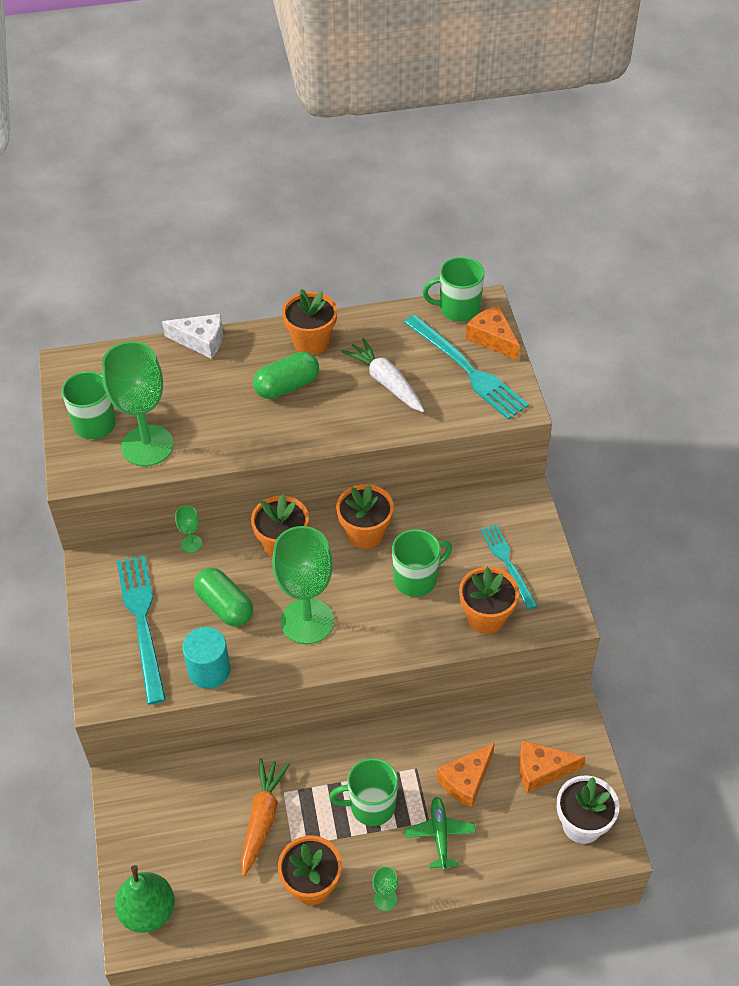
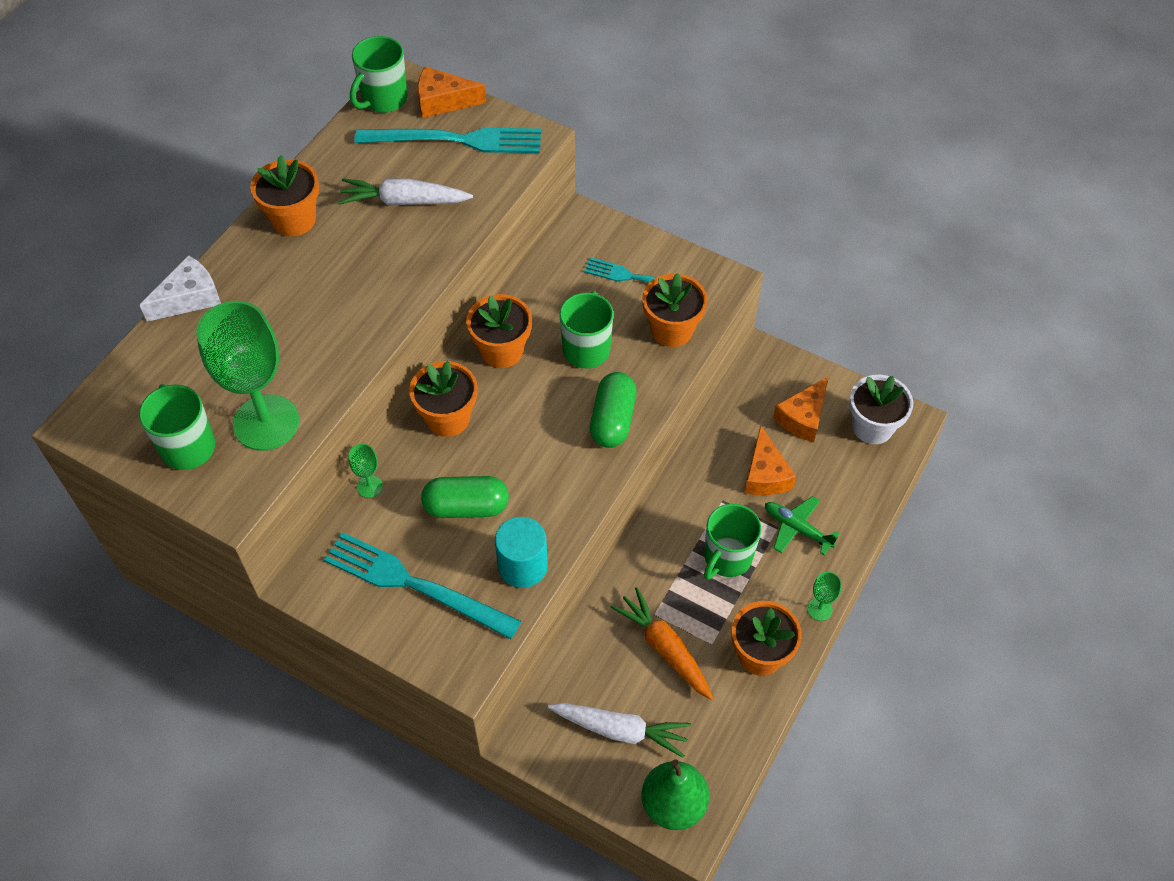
camera: 50 degrees left, 5 degrees up
(176, 837) = (620, 730): none -> white carrot
(287, 386) = (323, 271): green capsule -> green capsule (613, 420)
(307, 621) = (547, 456): green goblet -> none

